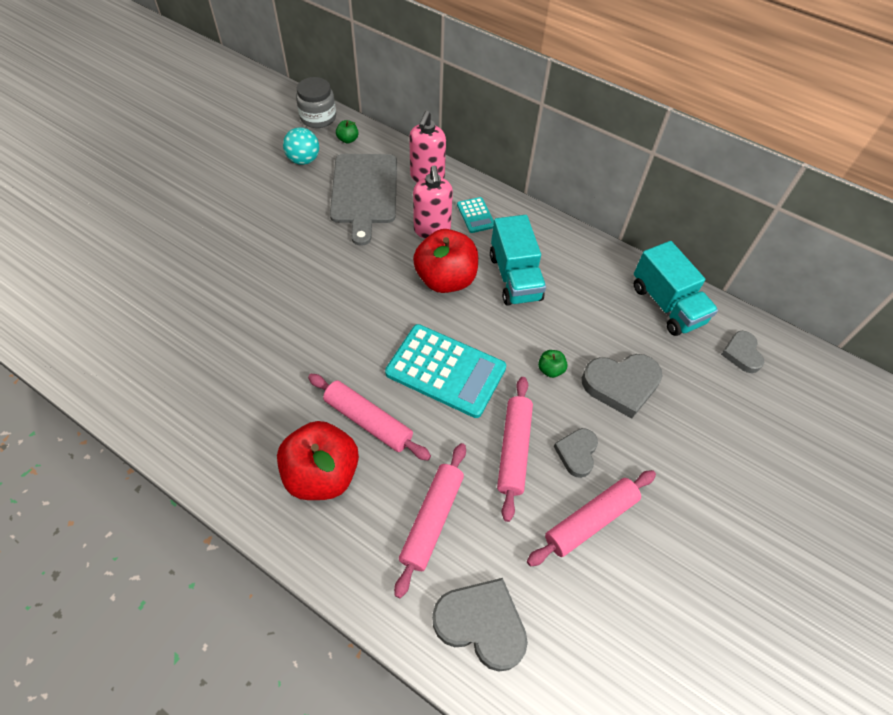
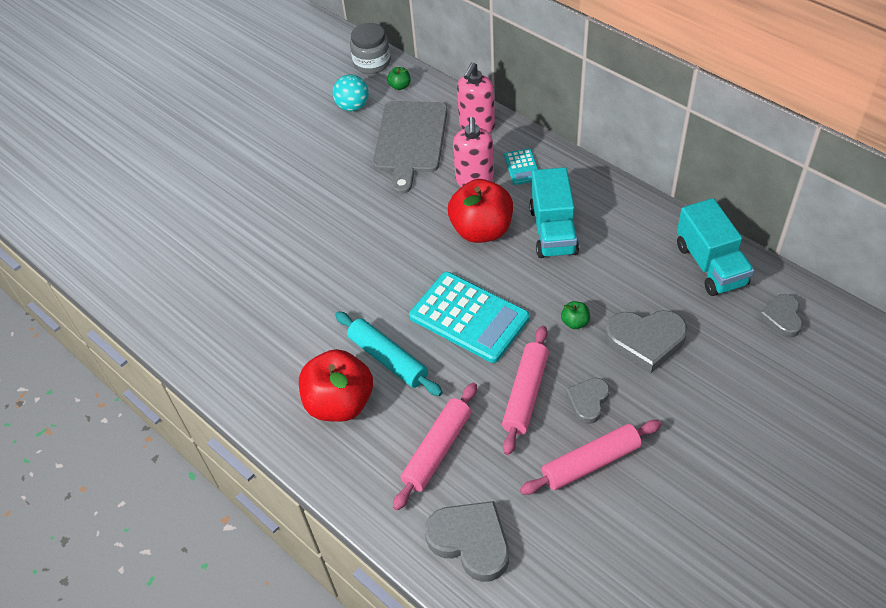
camera: 15 degrees right, 5 degrees down
(368, 421) = (388, 359): pink rolling pin -> turquoise rolling pin

